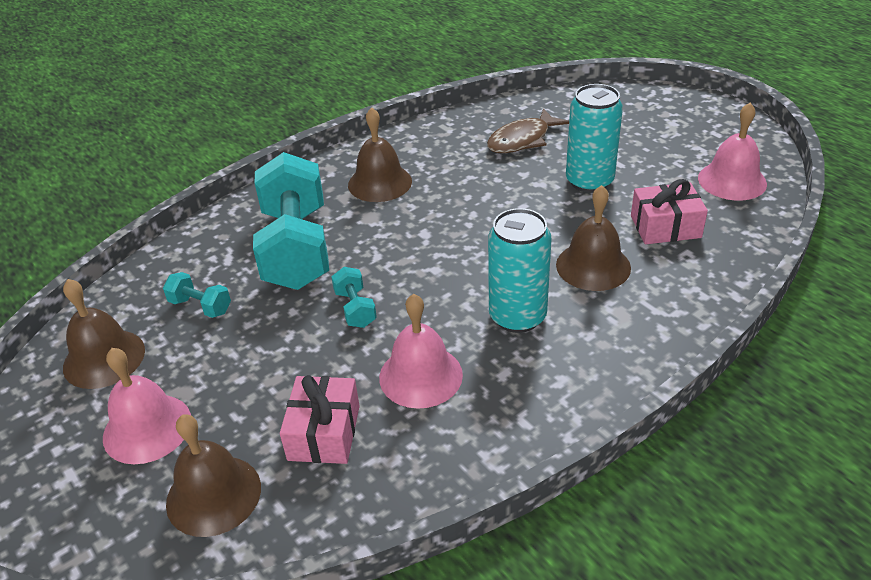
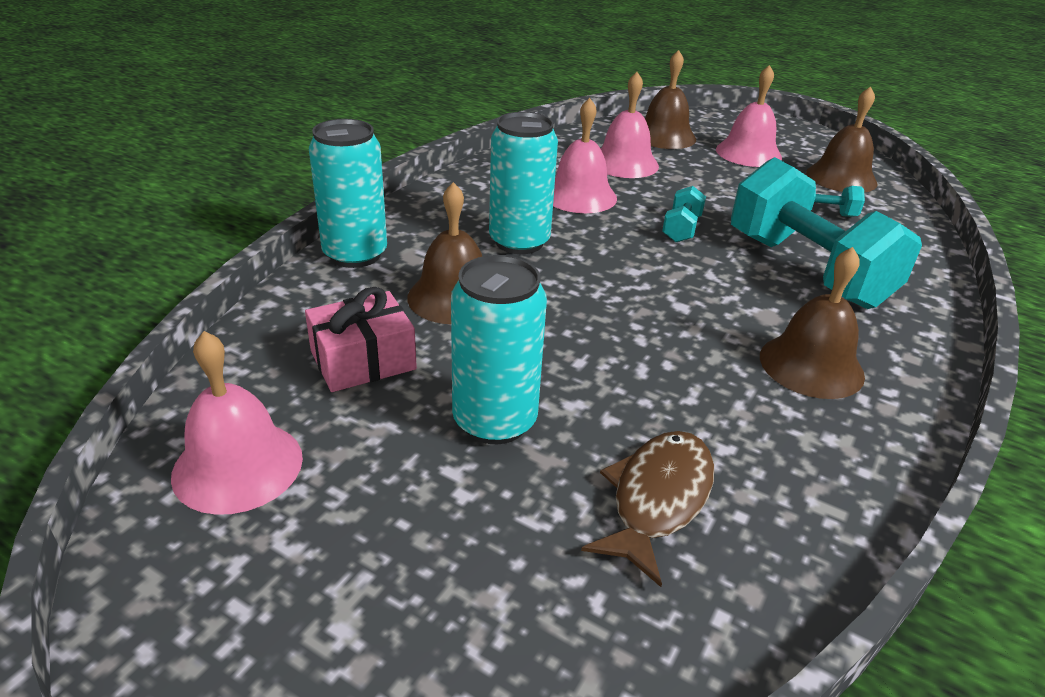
camera: 155 degrees right, 5 degrees down
(324, 432) = (624, 163): pink gift -> pink bell
(355, 309) = (681, 229): turquoise dumbbell -> turquoise dumbbell turned 60 degrees clockwise
(673, 325) = (355, 254): none -> turquoise can

